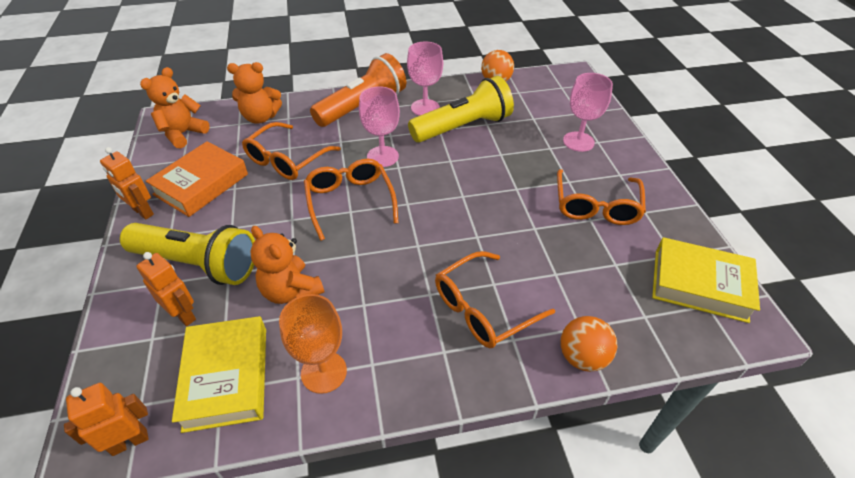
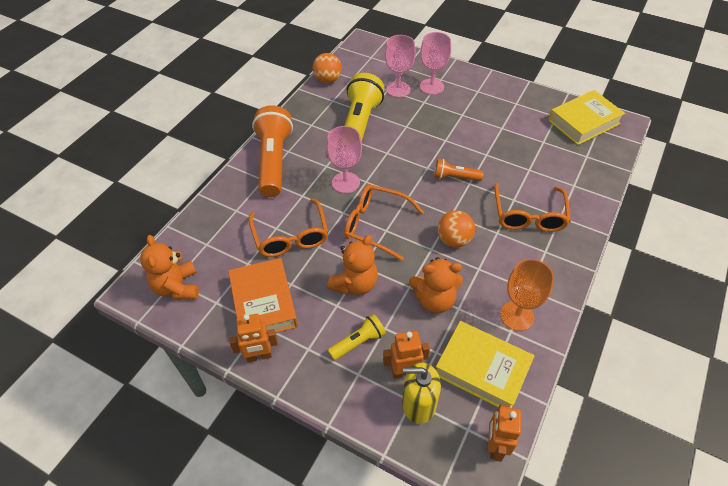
camera: 50 degrees left, 5 degrees up
(150, 346) = (418, 404): none -> yellow soap dispenser
(198, 264) = (358, 342): yellow flashlight -> yellow flashlight, size x0.49
(260, 117) = (215, 226): orange teddy bear -> orange teddy bear (355, 284)
(425, 108) = (315, 131): pink goblet -> pink goblet (398, 89)
(472, 222) = (455, 177): none -> orange flashlight
(582, 357) = (593, 197): orange ball -> orange ball (453, 240)
(596, 206) = (493, 118): orange glasses -> none

